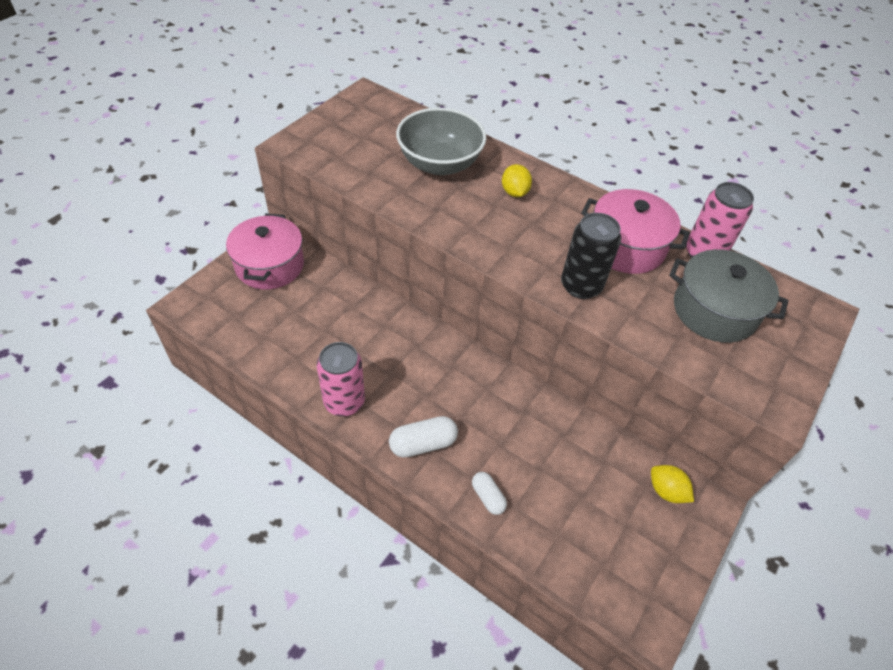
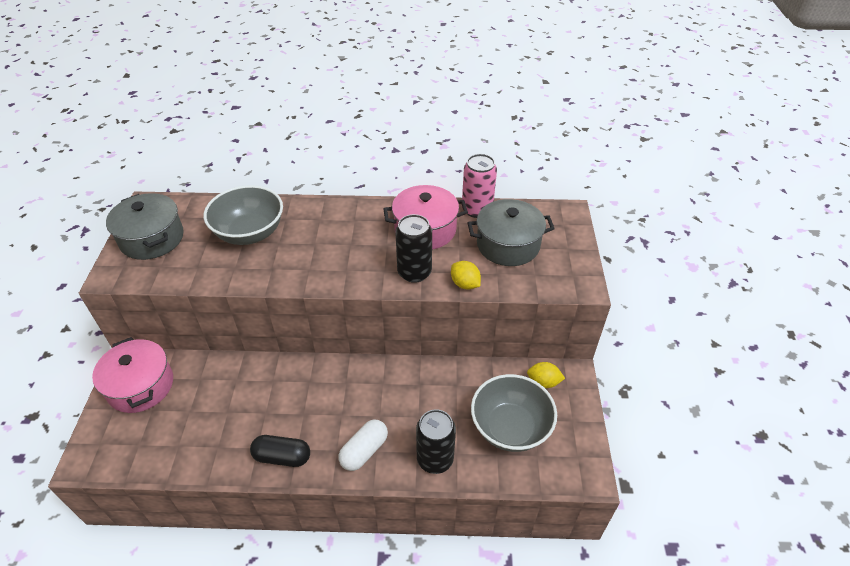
camera: 30 degrees left, 5 degrees down
(344, 402) = (282, 457): pink can -> black capsule
(348, 128) = (152, 239): none -> grey pot
(488, 497) = (435, 459): white capsule -> black can
(514, 192) = (322, 228): yellow lemon -> yellow lemon (465, 284)
(592, 516) = (510, 427): none -> grey bowl

